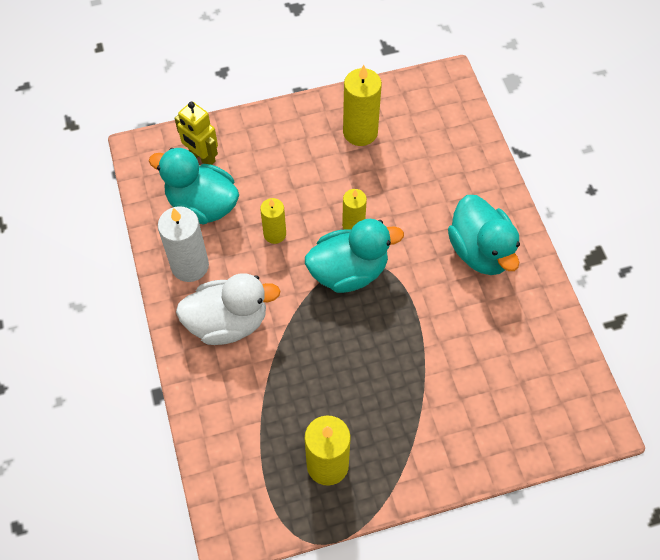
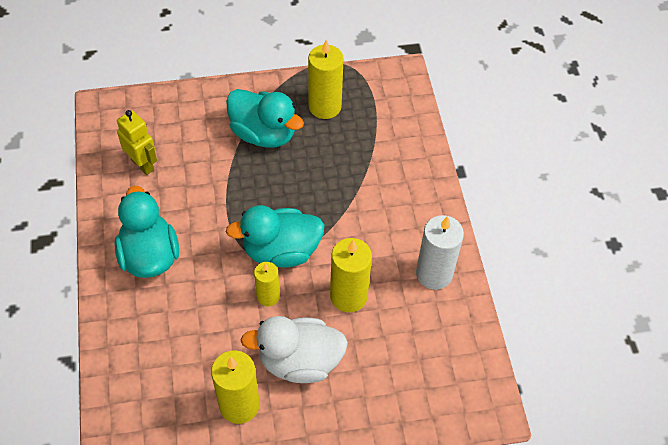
camera: 175 degrees left, 5 degrees down
(202, 157) = (421, 393): yellow robot -> yellow robot (143, 164)
(202, 205) = (421, 336): turquoise duck -> turquoise duck (264, 134)
(228, 322) = (398, 218): white duck -> white duck (299, 361)
(275, 234) = (348, 296): yellow candle -> yellow candle, size x1.63

